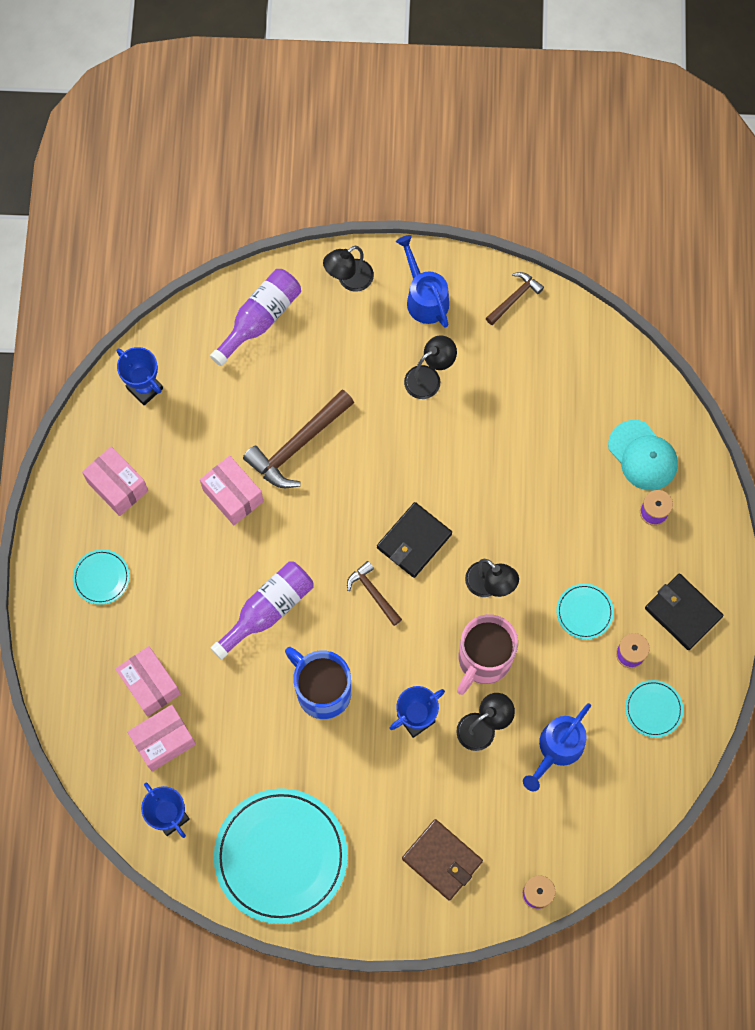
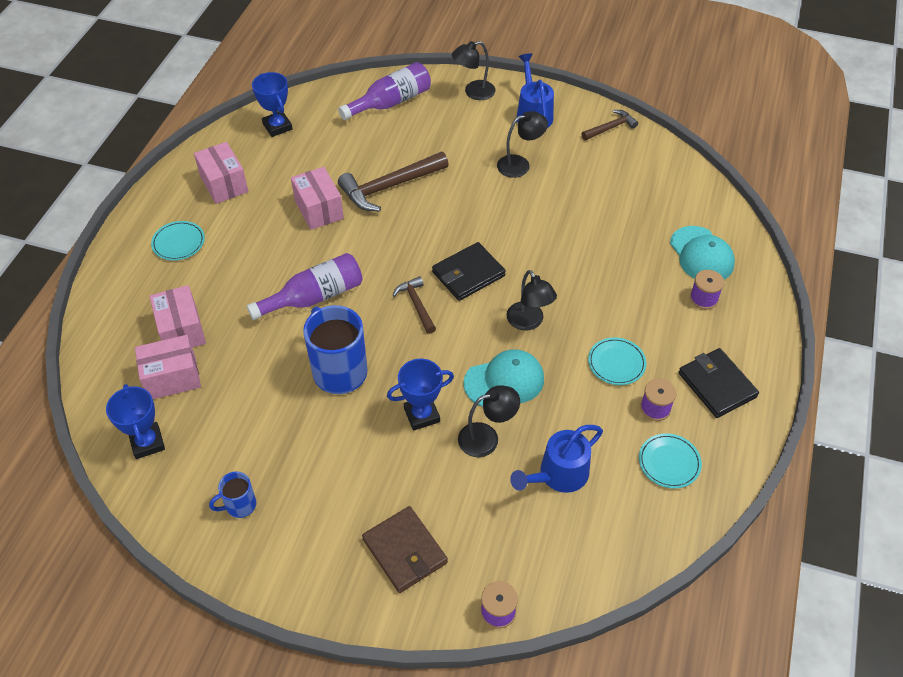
camera: 15 degrees right, 20 degrees down
(281, 856) = (239, 505): turquoise plate -> blue mug
(483, 660) = (504, 381): pink mug -> turquoise cap

